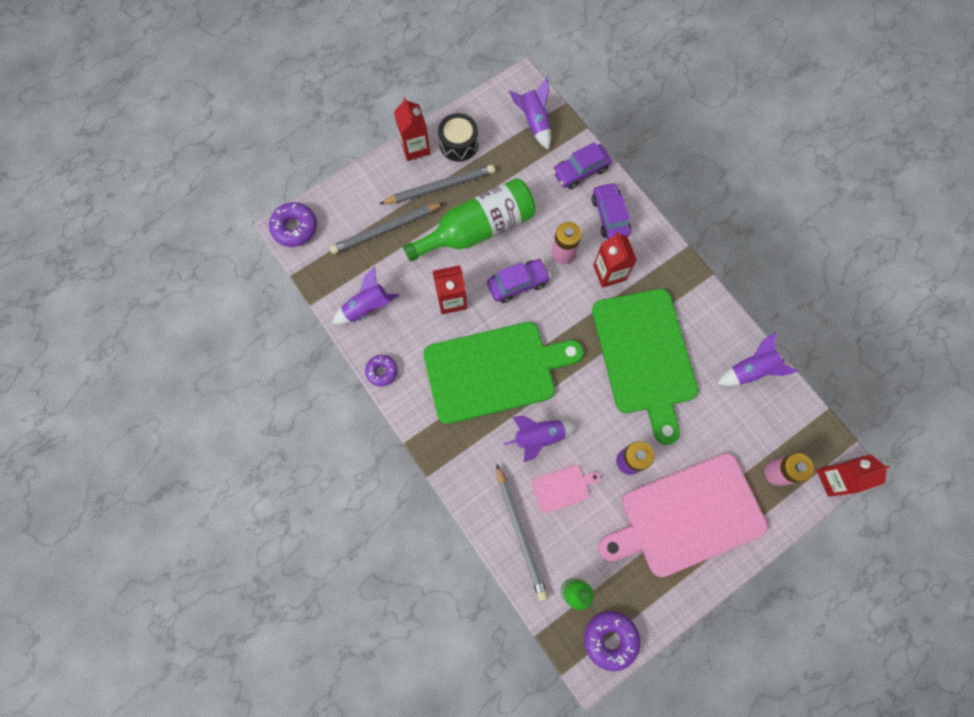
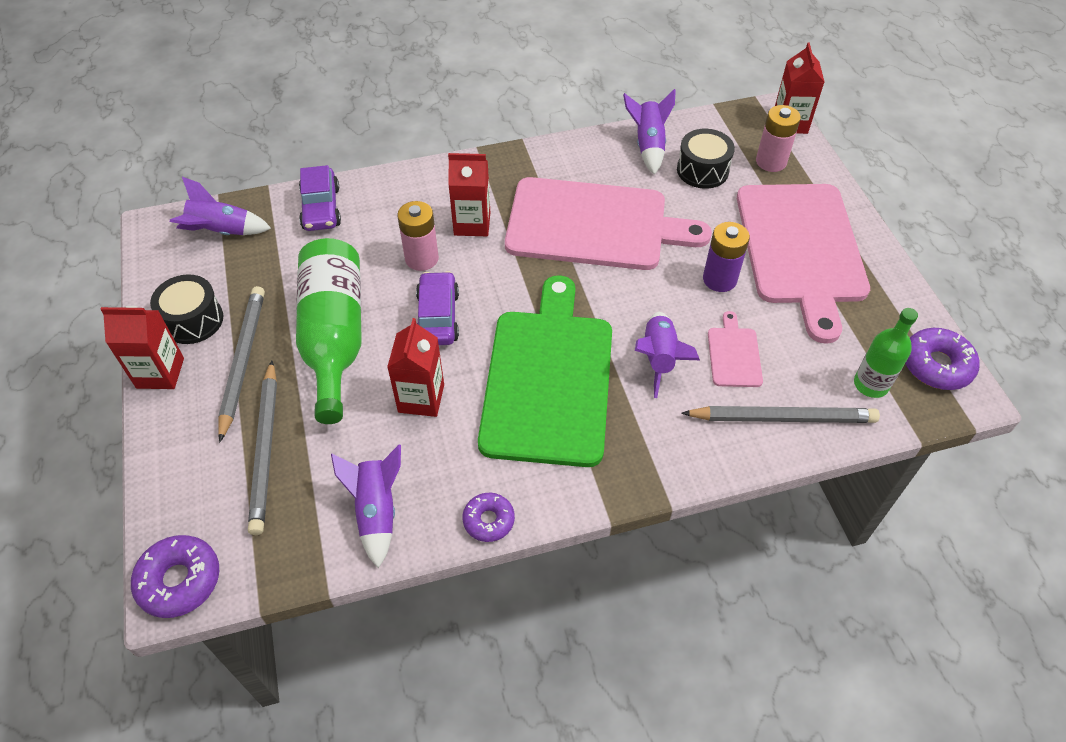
camera: 70 degrees left, 20 degrees down
(609, 216) = (398, 200): purple car -> none
(645, 356) = (593, 225): green cutting board -> pink cutting board
(741, 420) = (702, 170): none -> black drum

